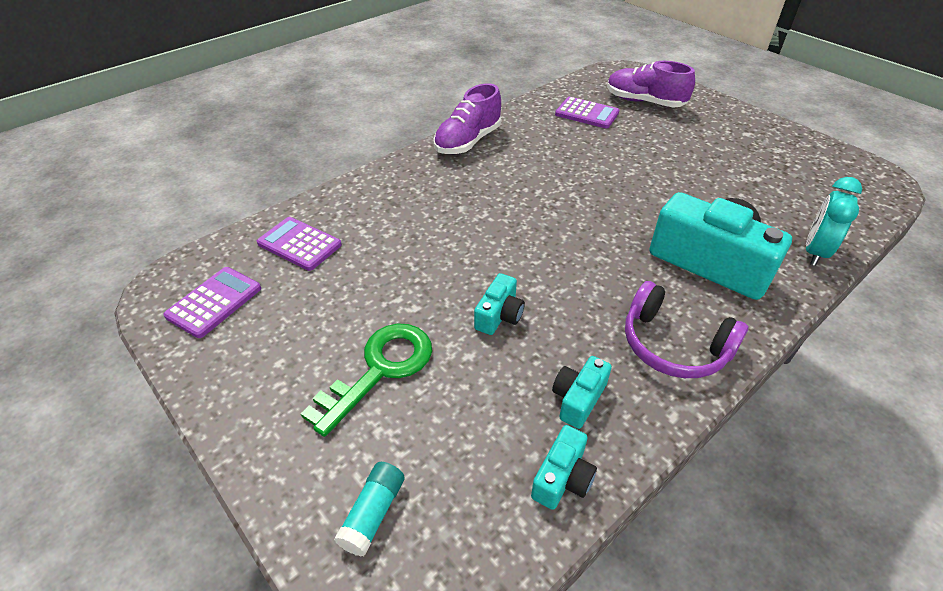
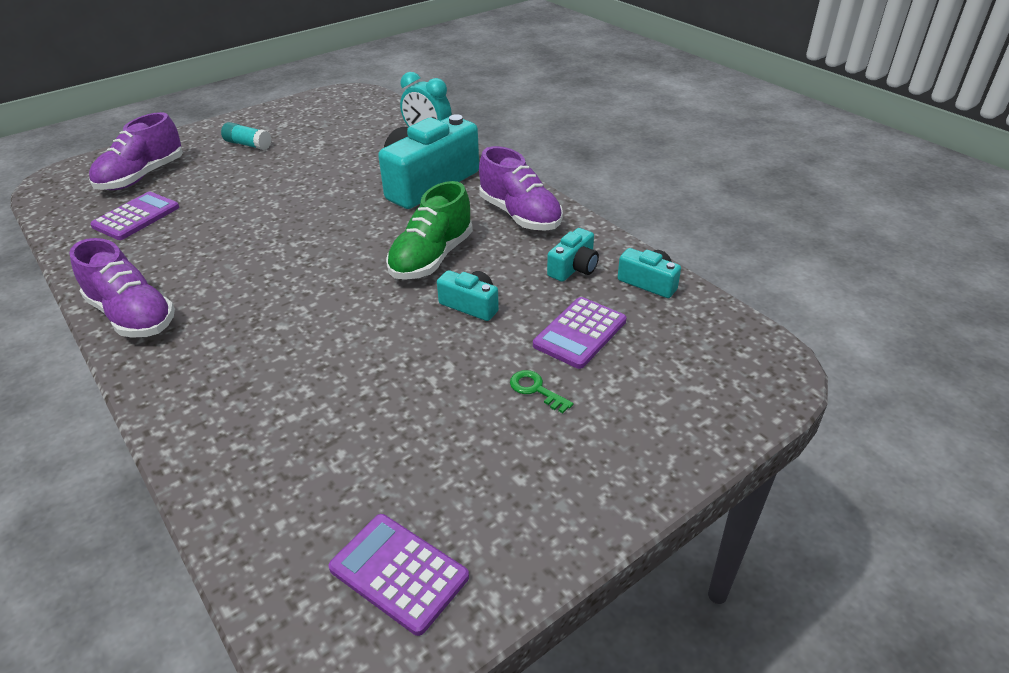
camera: 85 degrees left, 5 degrees down
(299, 244) = (297, 484): purple calculator -> purple calculator (580, 333)
(373, 514) = (696, 388): turquoise glue stick -> turquoise glue stick (248, 144)
(380, 369) = (536, 389): green key -> green key, size x0.44
(570, 280) = (432, 258): none -> green shoe
(578, 399) = (574, 268): turquoise camera -> turquoise camera turned 90 degrees counterclockwise
(673, 345) = (520, 215): purple headphones -> purple shoe

